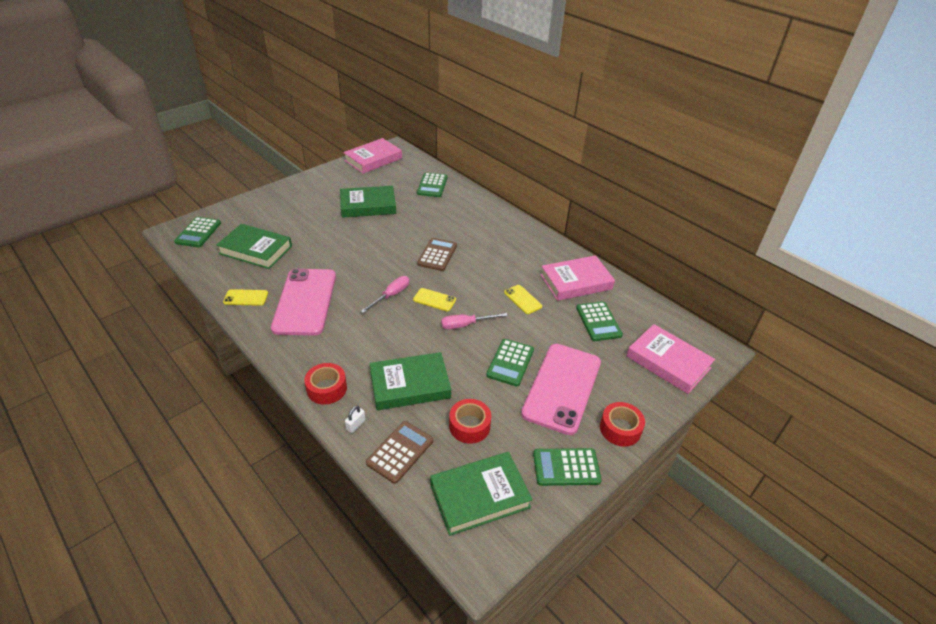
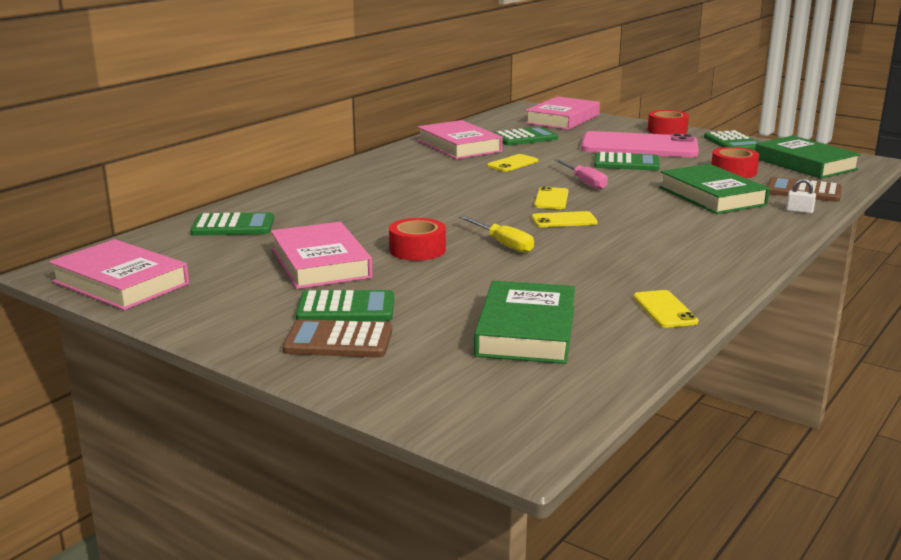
camera: 100 degrees left, 20 degrees down
(198, 232) = (506, 409): green calculator -> green calculator (346, 308)
(305, 301) = (629, 267): pink phone -> none
(327, 388) = (770, 230): red tape -> red tape (417, 250)
(364, 264) = (503, 244): none -> yellow screwdriver
(368, 205) = (320, 263): green book -> pink book
(391, 295) = (564, 220): pink screwdriver -> yellow phone
(437, 255) = (447, 206): brown calculator -> brown calculator (338, 341)

